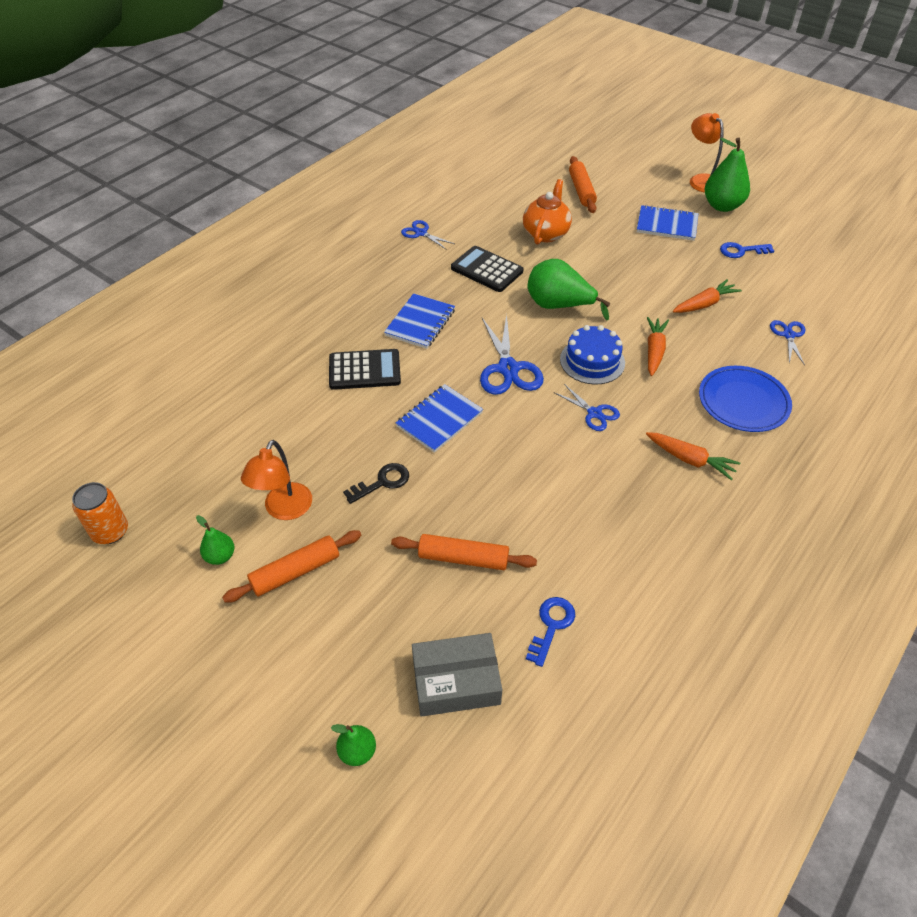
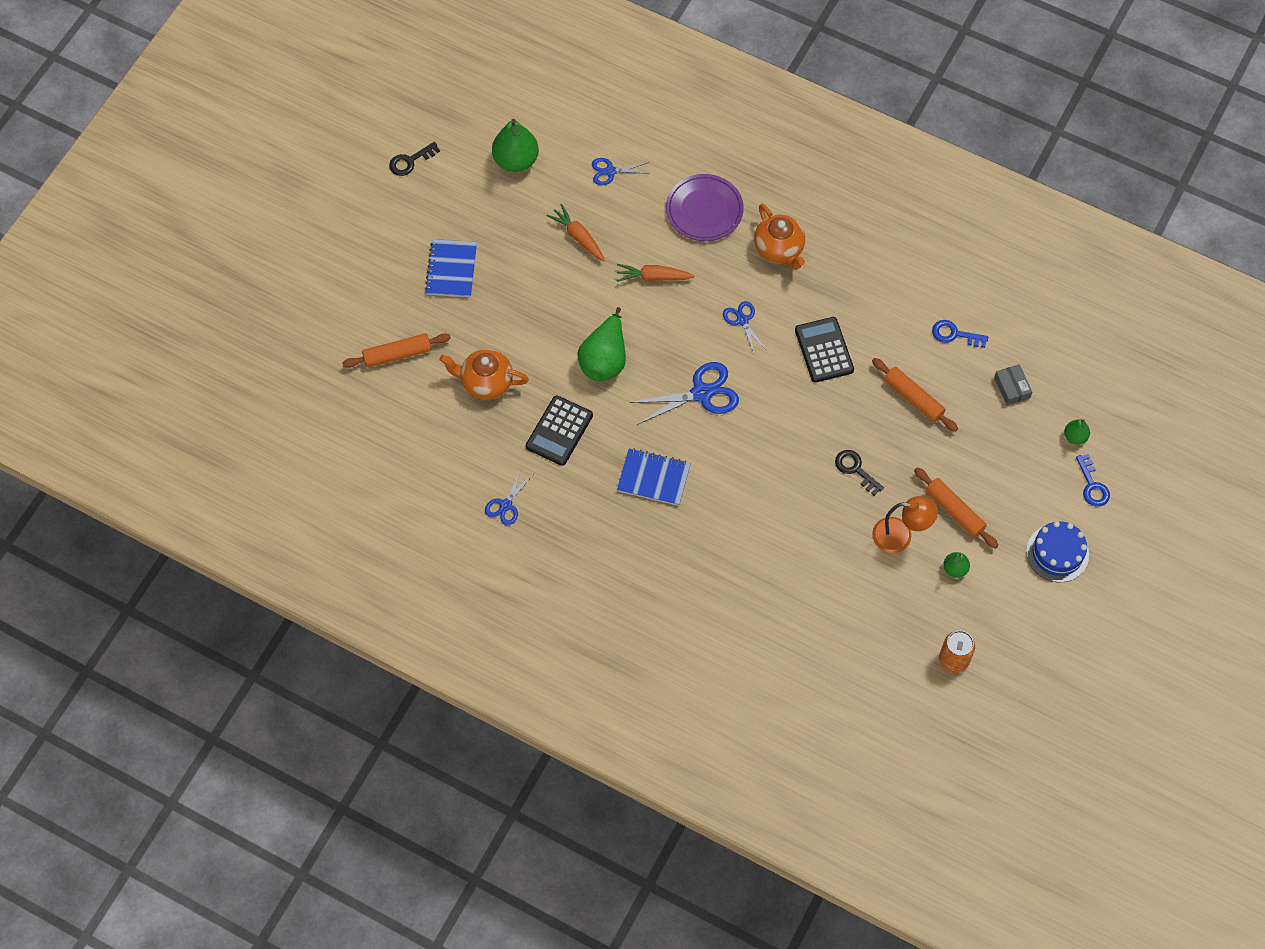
camera: 100 degrees left, 15 degrees up
(364, 370) = (729, 513): black calculator -> black calculator (824, 350)
(439, 419) = (777, 439): blue notebook -> none
(456, 681) = (1012, 387): grey box -> grey box, size x0.60
(463, 558) = (913, 398): orange rolling pin -> orange rolling pin turned 45 degrees counterclockwise
(592, 361) = (677, 326): blue cake -> blue cake (1057, 553)
(594, 413) = (742, 320): blue scissors -> blue scissors turned 60 degrees counterclockwise
(690, 460) = (779, 249): orange carrot -> orange teapot
(701, 180) = (358, 237): orange lamp -> none
(722, 206) = (407, 218): green pear -> green pear (516, 160)
(741, 251) = (486, 203): blue key -> blue key (1092, 485)
(743, 402) = (704, 210): blue plate -> purple plate
(785, 212) = (410, 161): none -> black key

